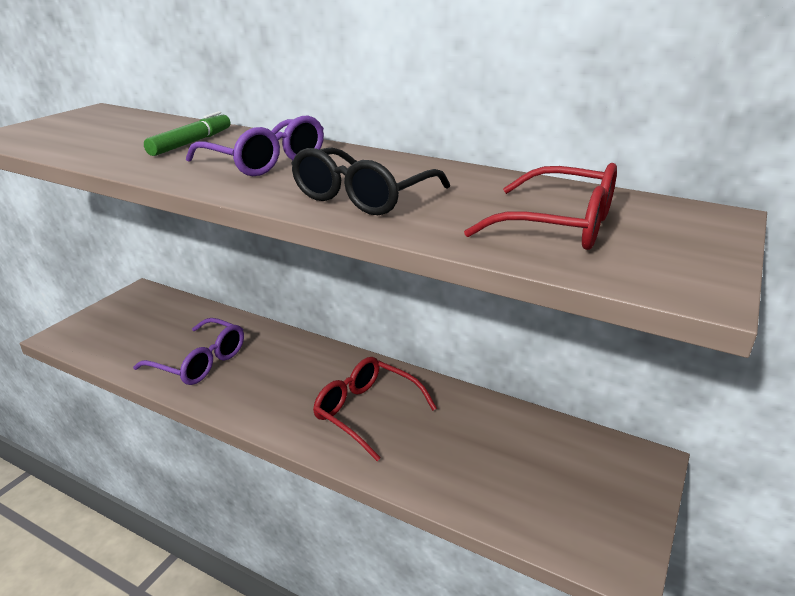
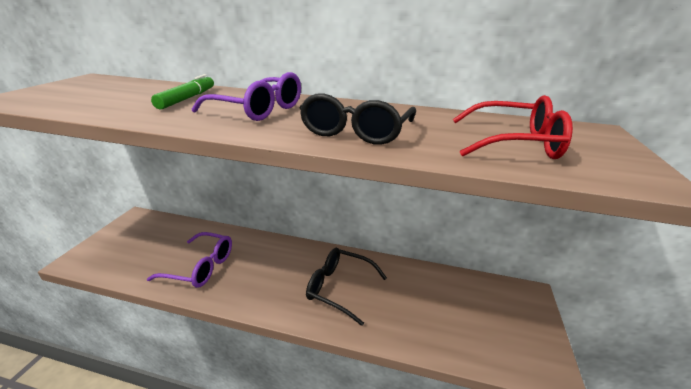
camera: 15 degrees left, 0 degrees up
(366, 412) = (339, 288): red glasses -> black glasses

